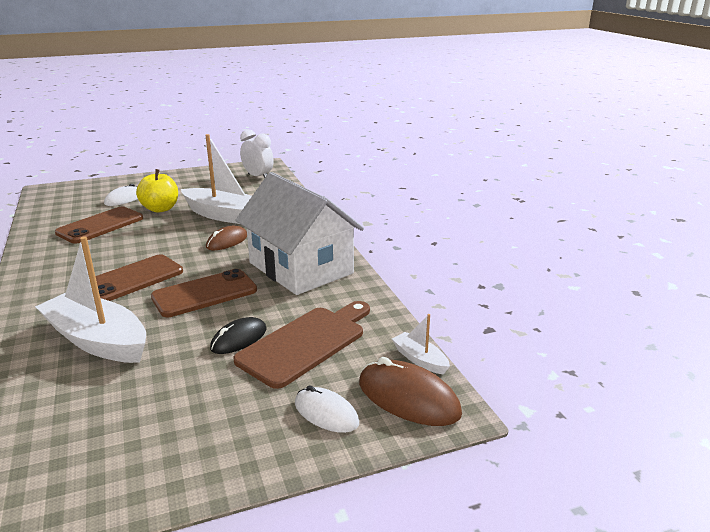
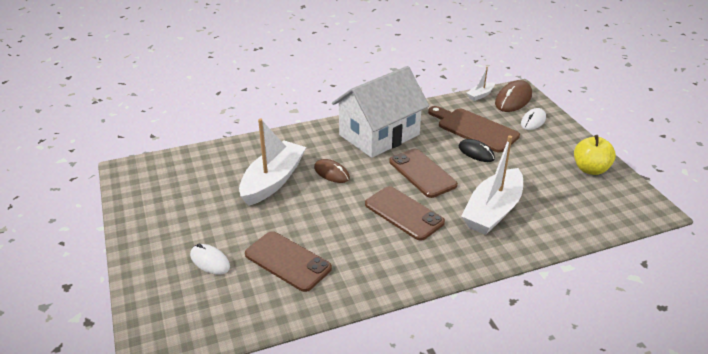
camera: 90 degrees left, 10 degrees up
(160, 209) = (247, 226): yellow apple -> yellow apple (590, 169)
(258, 177) = (166, 170): white clock -> none

